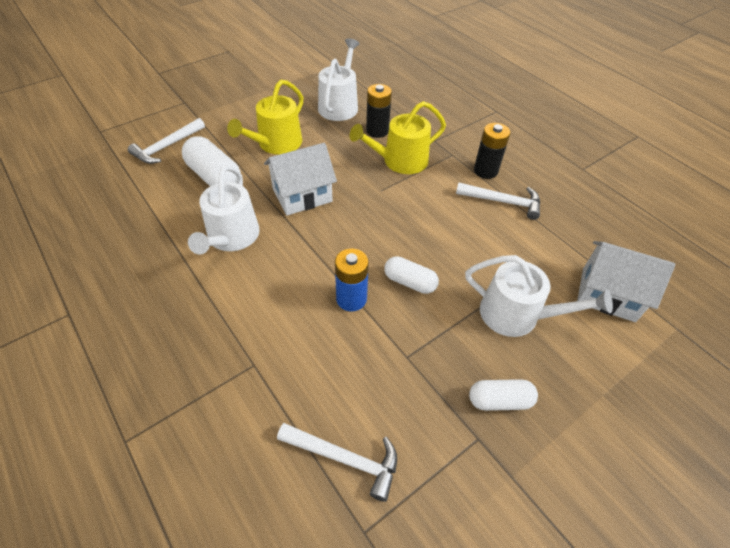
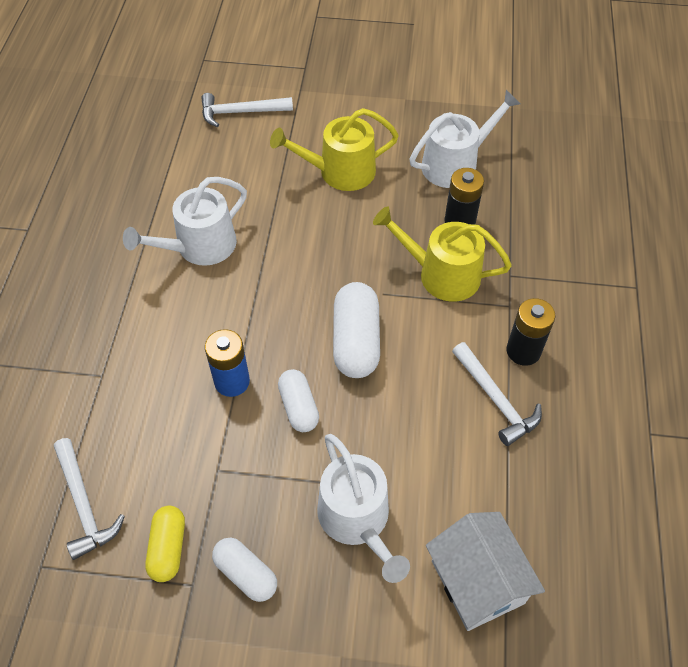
camera: 45 degrees right, 5 degrees up
(214, 177) = (248, 173): white capsule -> white capsule (356, 341)
(302, 195) = (303, 246): white house -> none
(436, 431) = (168, 548): none -> yellow capsule

